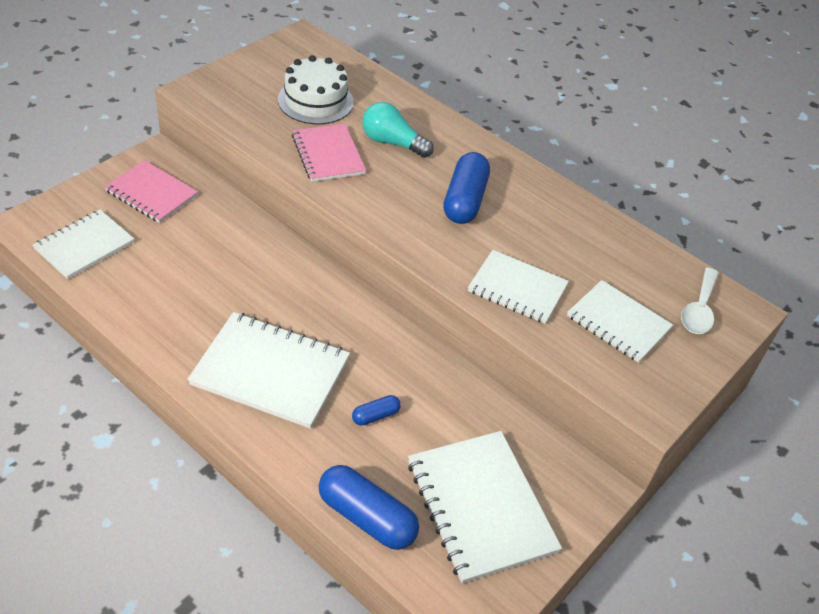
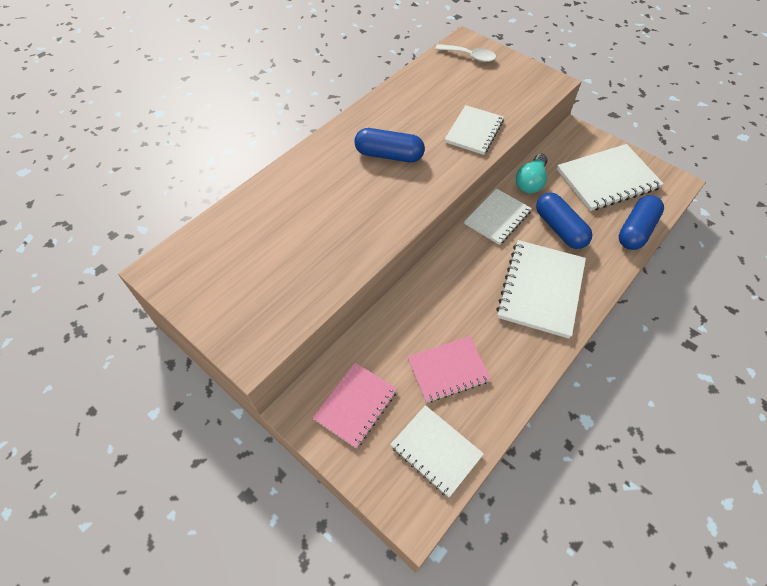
camera: 85 degrees left, 10 degrees up
(315, 101) = (266, 253): white cake -> none
(328, 154) = (344, 239): pink notebook -> pink notebook (448, 370)
(375, 416) = (559, 228): blue capsule -> blue capsule, size x2.02
(392, 143) = (323, 197): turquoise light bulb -> turquoise light bulb (530, 182)
(618, 323) = (491, 89): white notebook -> white notebook (497, 217)

